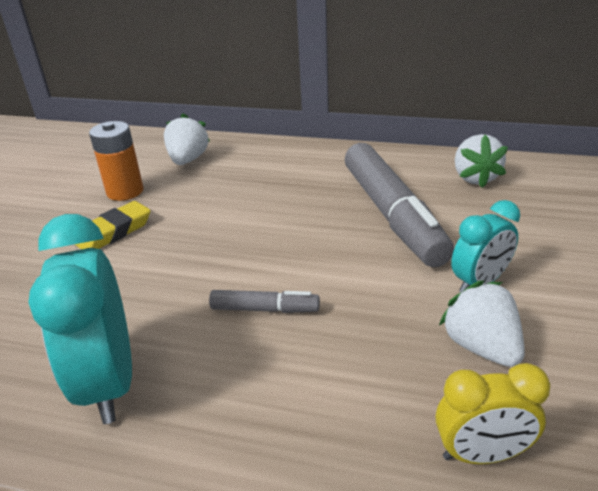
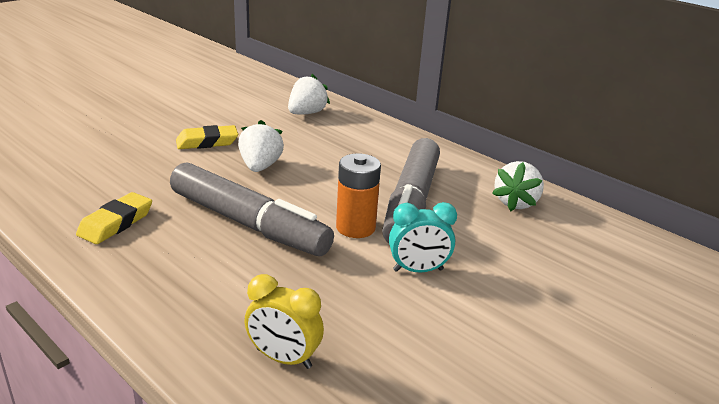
camera: 25 degrees right, 5 degrees down
(109, 382) = (116, 223): turquoise clock -> yellow eraser
(125, 191) = (241, 119): orange battery -> orange battery (355, 227)
(265, 309) = (248, 223): grey marker -> grey marker, size x2.22
(481, 347) = (364, 306): white strawberry -> white strawberry (260, 166)

